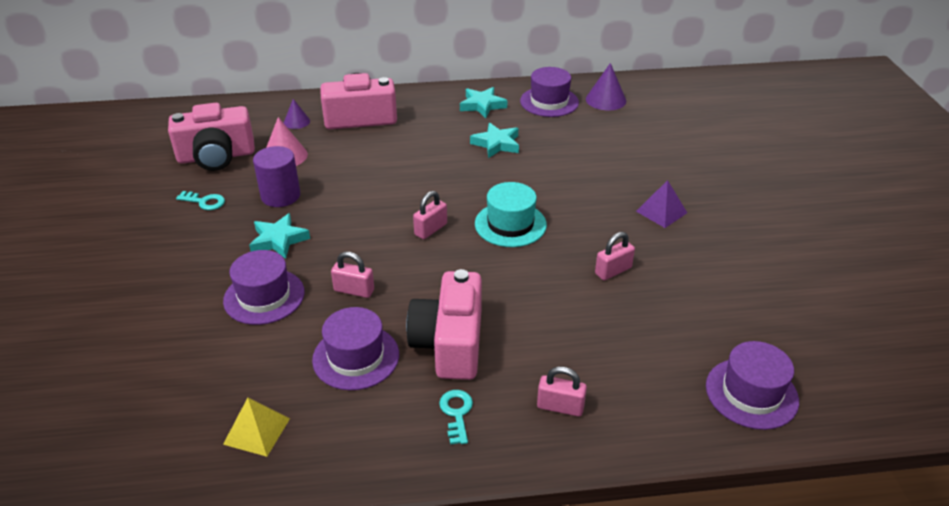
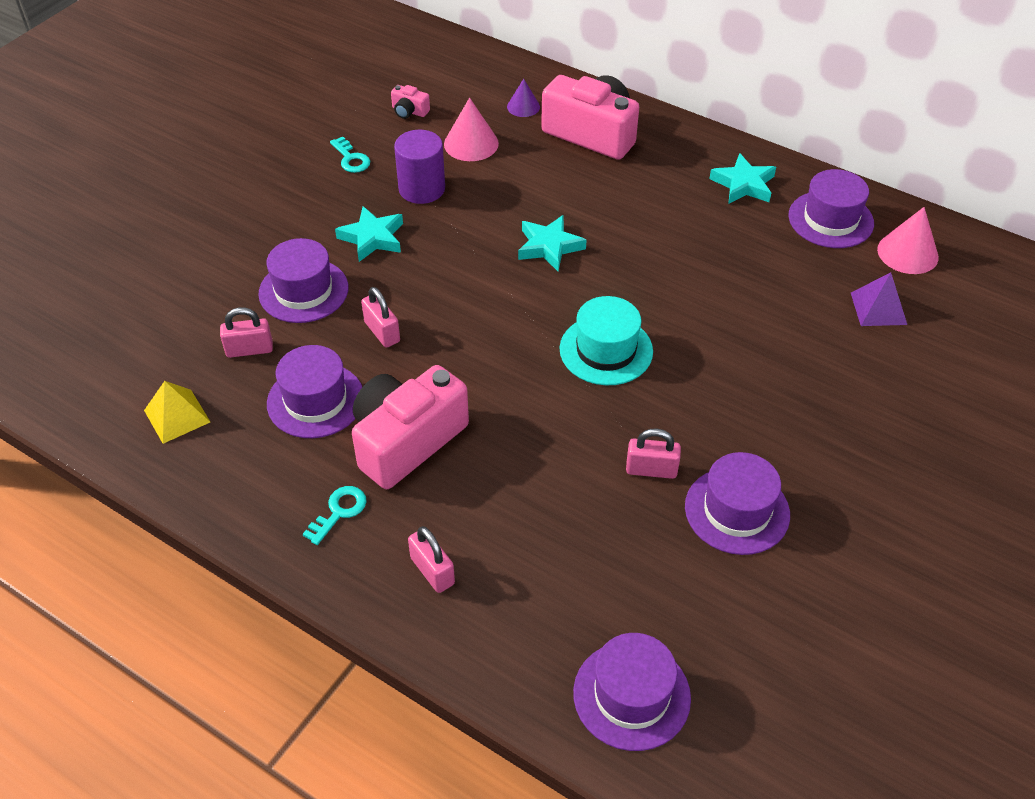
camera: 40 degrees right, 10 degrees up
(216, 156) = (409, 111): pink camera -> pink camera, size x0.41
(430, 229) = (520, 308): pink padlock -> pink padlock (249, 349)
(496, 144) = (702, 244): turquoise star -> turquoise star (549, 247)
(606, 100) = (907, 253): purple cone -> pink cone
(661, 212) = (793, 436): purple pyramid -> purple pyramid (878, 308)
(681, 264) = (737, 510): none -> purple hat

